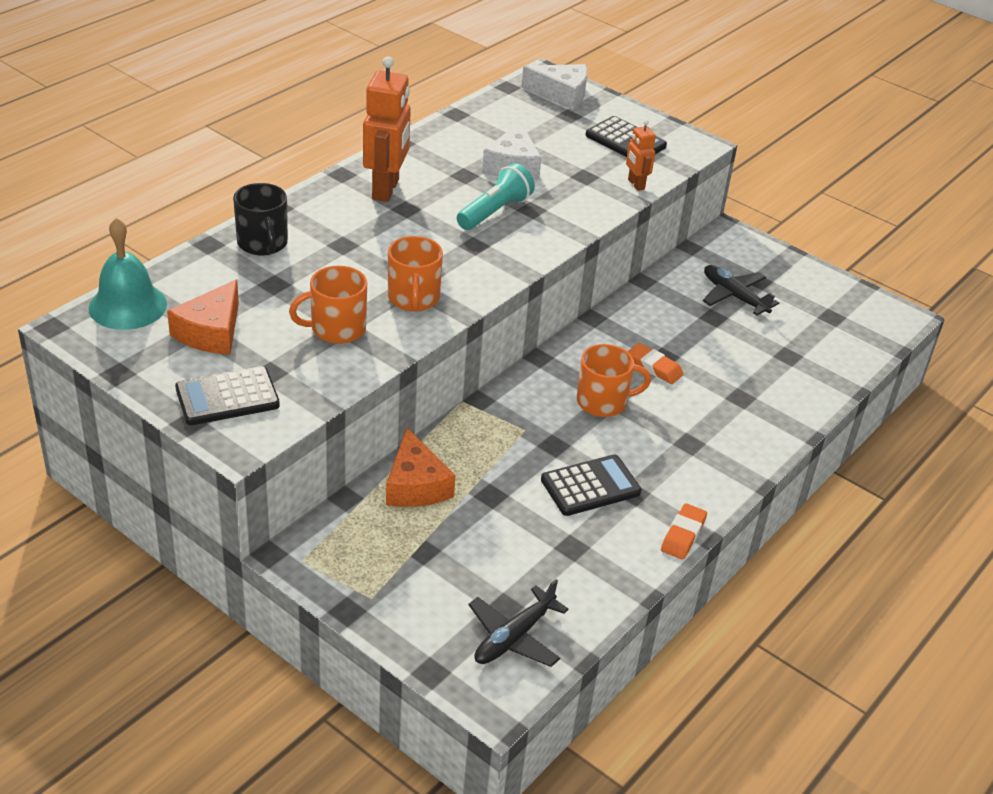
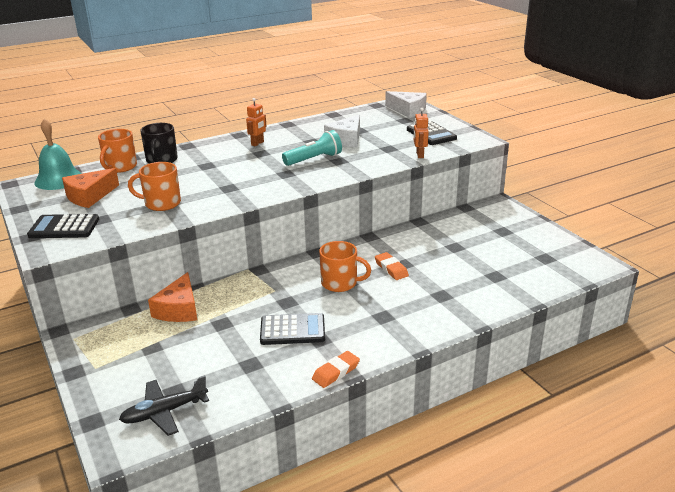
camera: 25 degrees right, 10 degrees down
(386, 189) = (257, 143): orange robot -> orange robot, size x0.52
(413, 298) = (222, 194): orange mug -> orange mug (120, 167)
(734, 296) = (478, 237): black plane -> none

